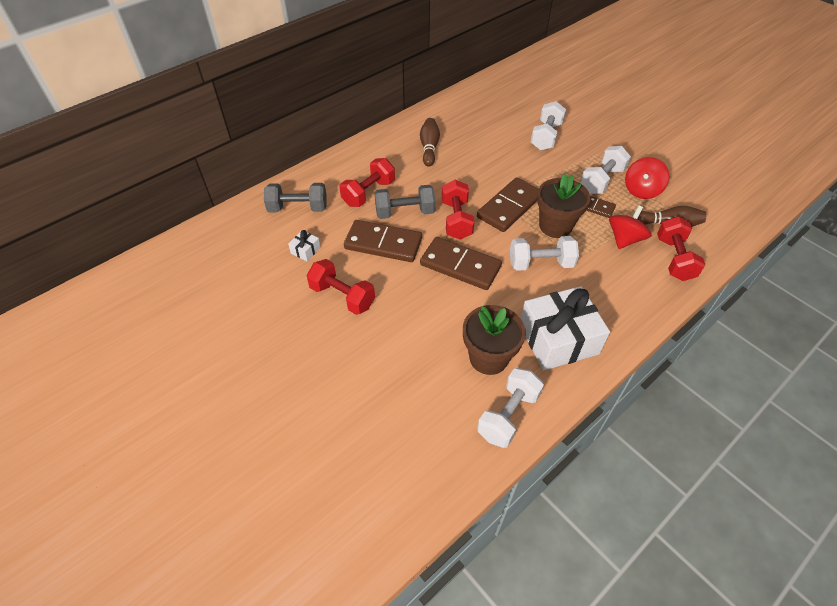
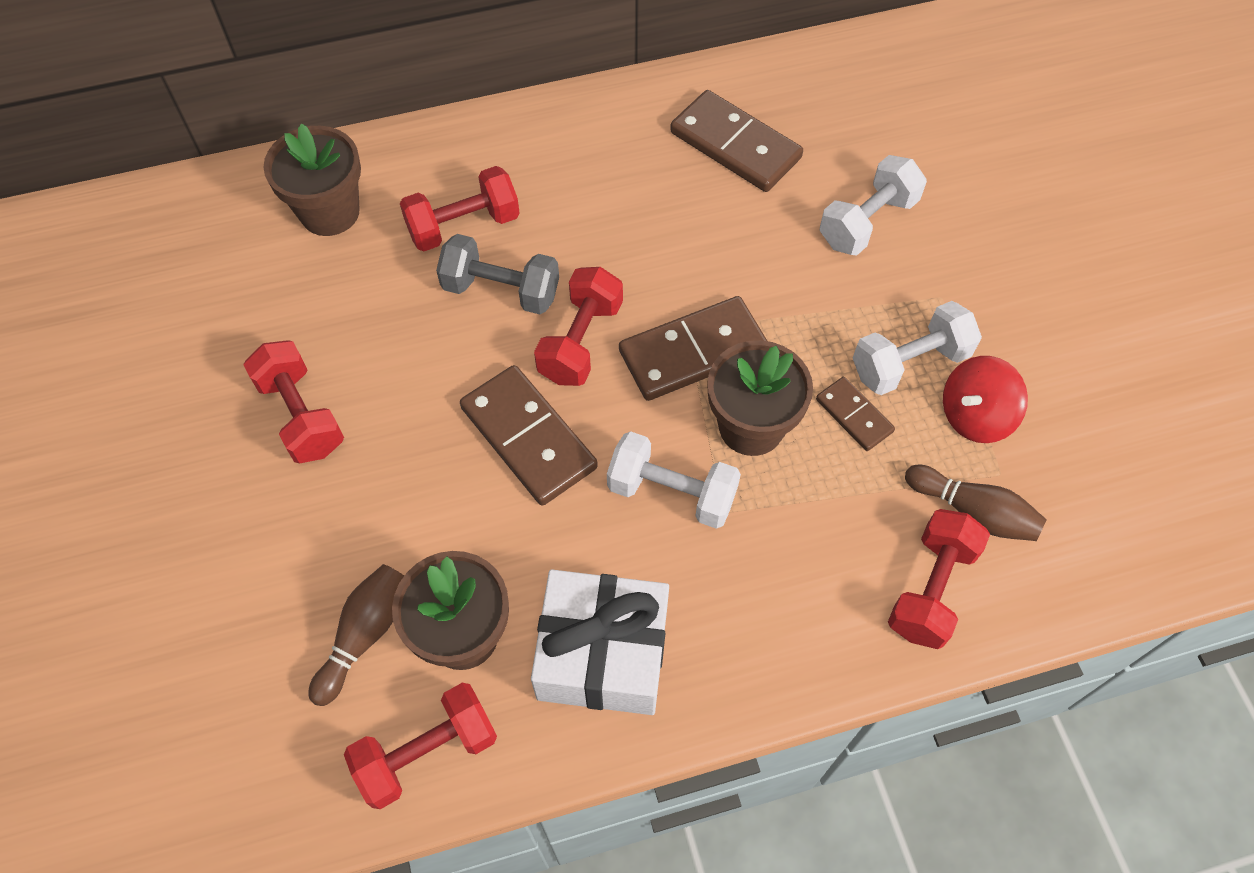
camera: 25 degrees right, 10 degrees up
(298, 208) = (330, 212): grey dumbbell -> brown flower pot
(305, 250) = (294, 301): white gift -> none
(383, 244) = (426, 340): brown domino -> brown domino (735, 145)
(429, 148) = (629, 167): brown bowling pin -> brown bowling pin (363, 635)
(508, 415) = (427, 752): white dumbbell -> red dumbbell
(624, 239) = (864, 507): red spinning top -> none

